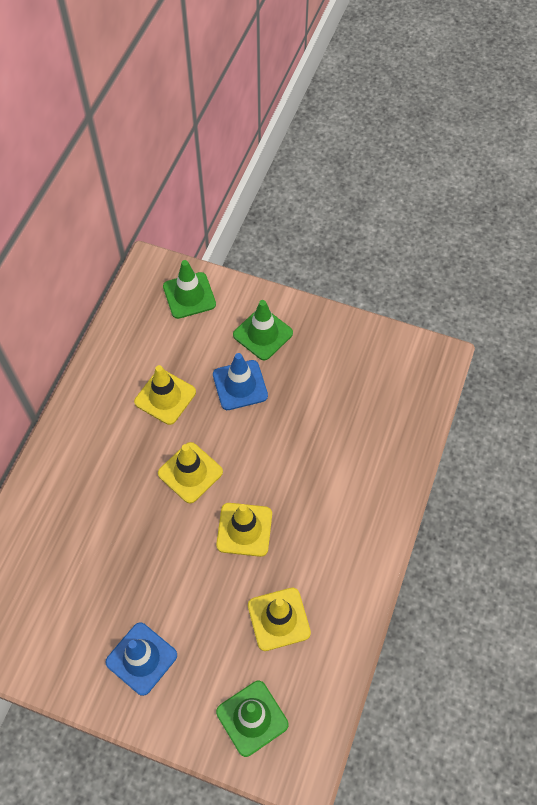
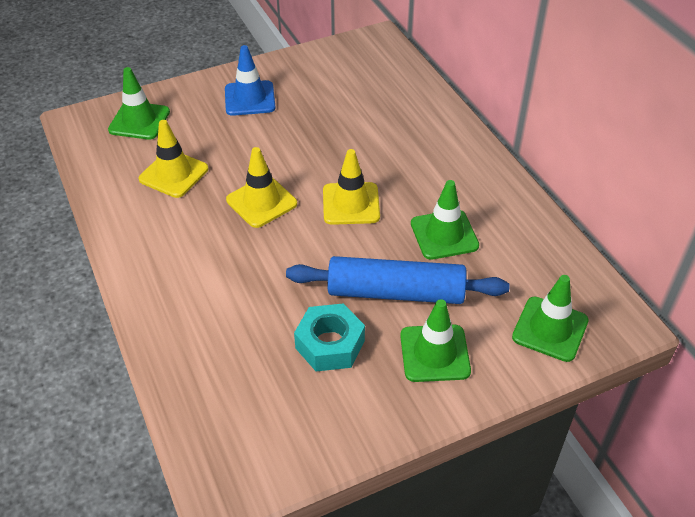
camera: 135 degrees right, 15 degrees down
(165, 397) = (444, 235): yellow traffic cone -> green traffic cone
(240, 385) = (395, 292): blue traffic cone -> blue rolling pin
(311, 386) = (330, 344): none -> turquoise nut

